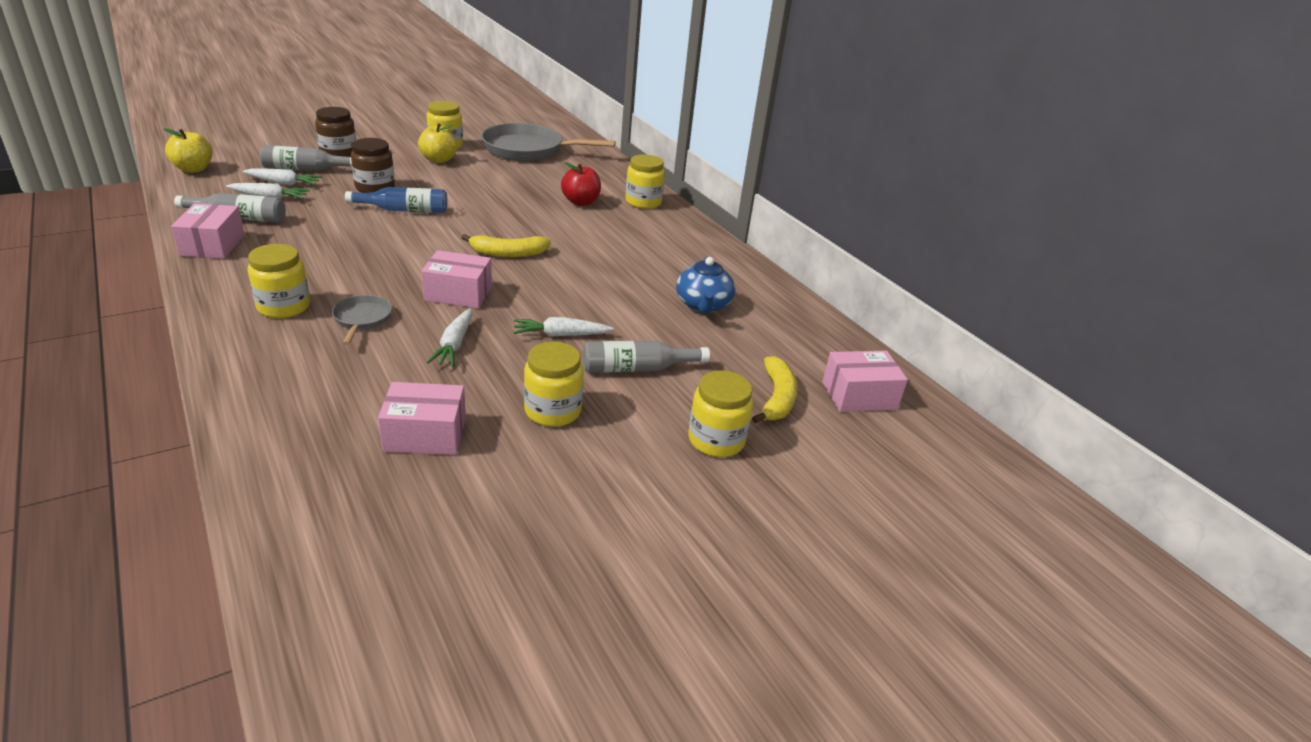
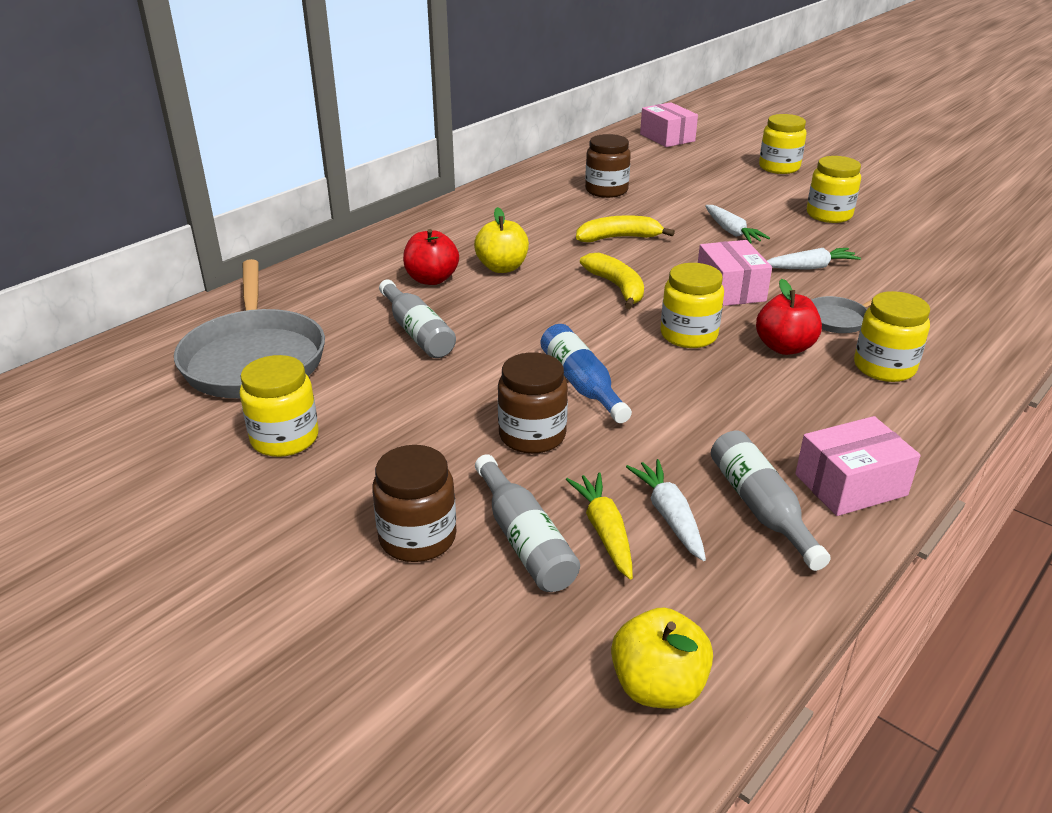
camera: 105 degrees left, 0 degrees up
(283, 183) = (604, 531): white carrot -> yellow carrot
(357, 281) = (784, 347): none -> red apple
(425, 434) = (922, 247): pink box -> none
(438, 160) = (364, 421): yellow apple -> yellow apple (502, 268)
(637, 368) = (735, 199): grey bottle -> grey bottle (417, 332)
(643, 202) = (395, 246): yellow jar -> yellow jar (688, 335)
(703, 305) = (606, 190): blue teapot -> brown jar
(776, 398) = (706, 157): yellow banana -> yellow banana (619, 238)

